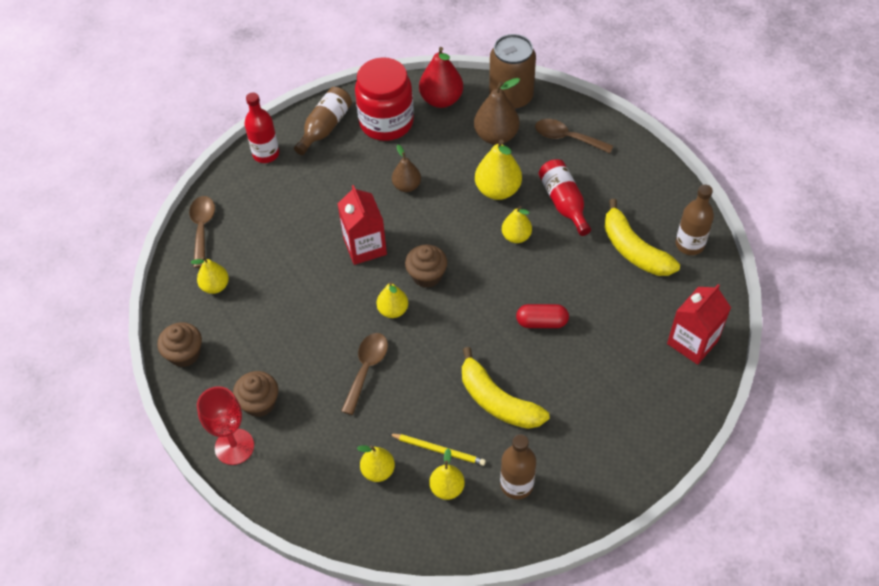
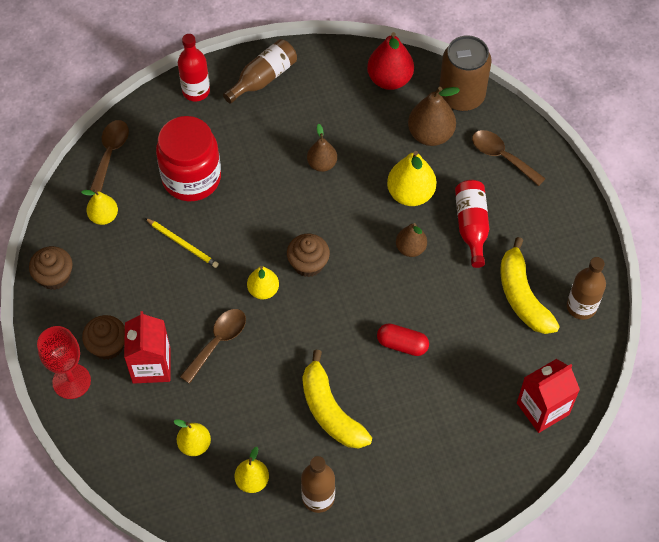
camera: 15 degrees right, 5 degrees up
(365, 246) = (259, 217): red carton -> red carton (151, 365)
(386, 122) = (325, 89): red jar -> red jar (191, 178)
(439, 450) = (257, 442): yellow pencil -> yellow pencil (183, 244)
(516, 236) = (410, 248): yellow pear -> brown pear

